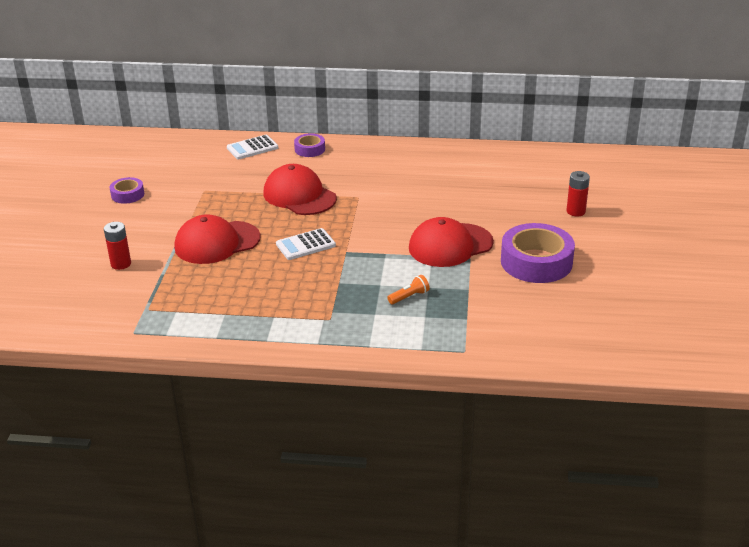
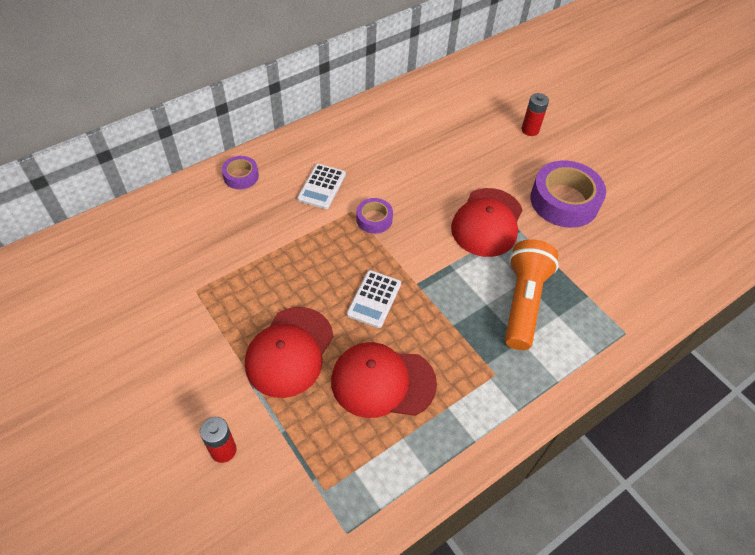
camera: 45 degrees left, 20 degrees up
(127, 195) = (115, 348): purple tape -> purple tape (374, 219)
(252, 148) = (181, 205): white calculator -> white calculator (322, 187)
(299, 196) = (298, 241): red cap -> red cap (382, 382)
(409, 297) = (523, 302): orange flashlight -> orange flashlight, size x2.43

